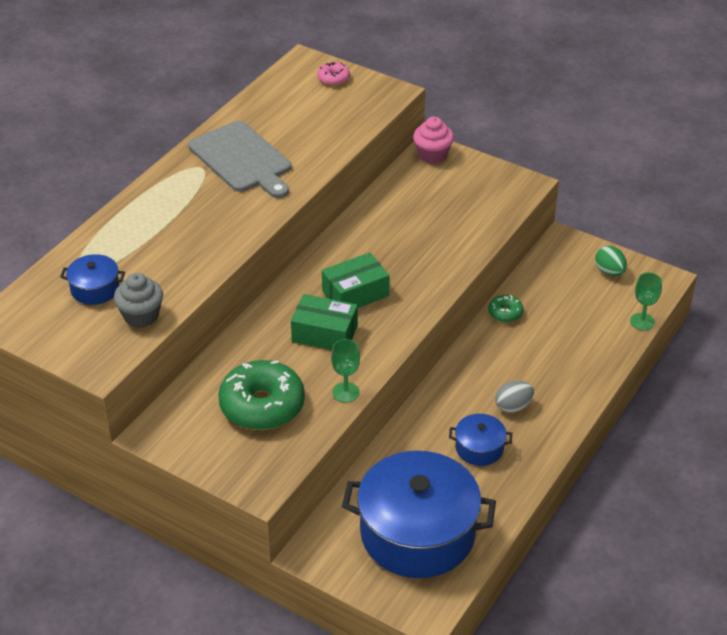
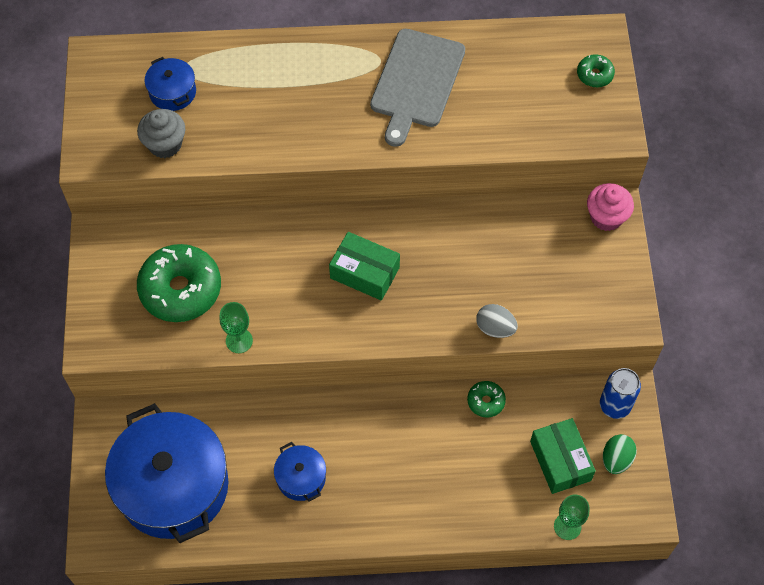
camera: 55 degrees right, 20 degrees up
(324, 333) = (297, 281): green box -> green box (560, 461)
(333, 78) = (594, 75): pink donut -> green donut
(513, 407) = (370, 476): grey egg -> grey egg (495, 328)
(566, 251) = (615, 405): none -> blue can

